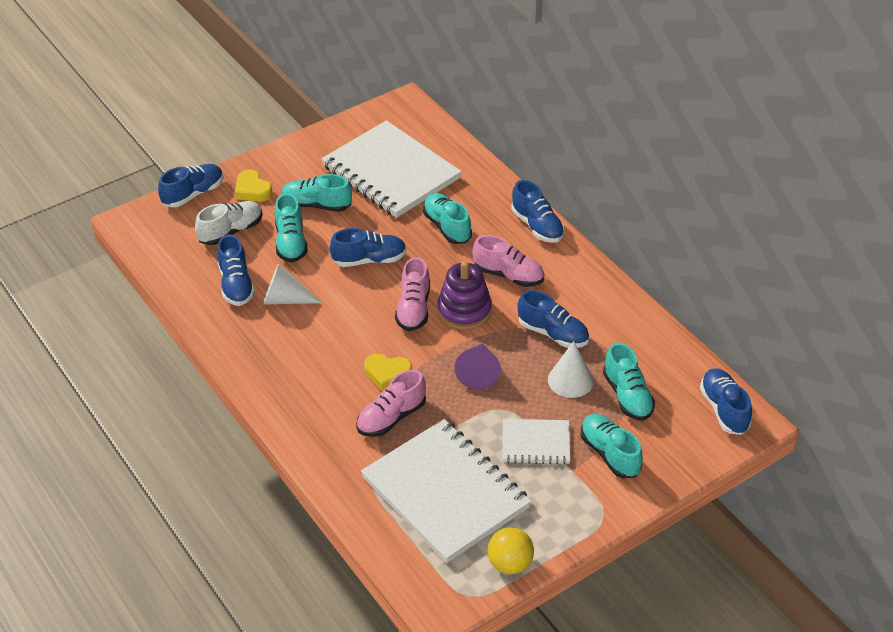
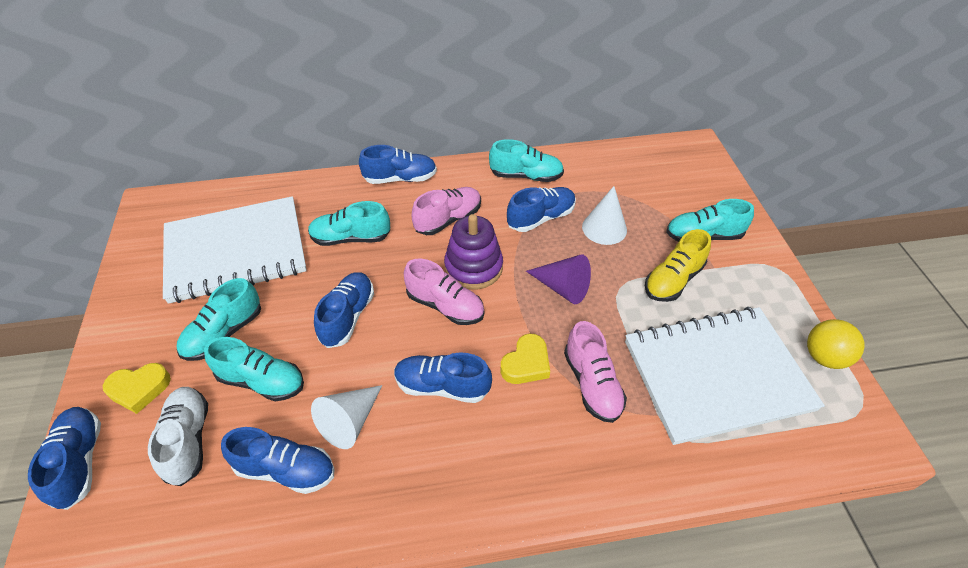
camera: 65 degrees left, 5 degrees up
(536, 443) = (673, 280): white notebook -> yellow shoe
(627, 396) = (639, 201): turquoise shoe -> turquoise shoe (526, 176)
(724, 409) = (677, 155): blue shoe -> blue shoe (442, 386)

